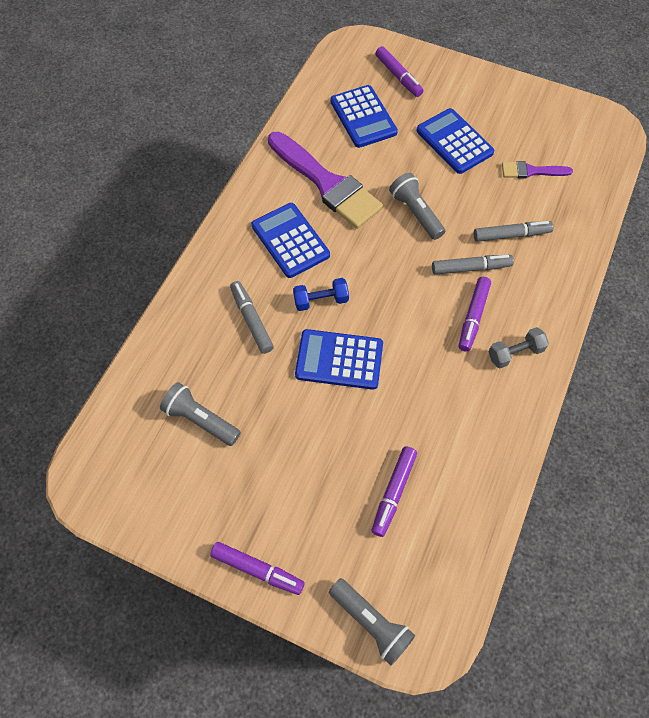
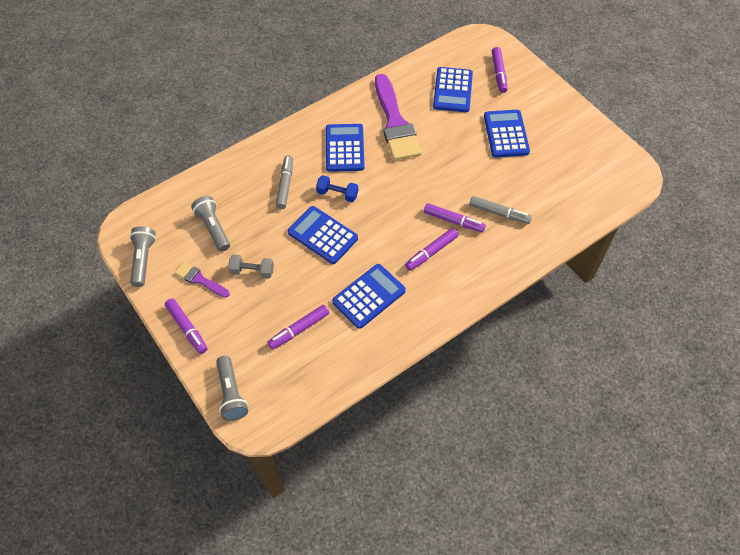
camera: 30 degrees right, 5 degrees down
(415, 213) = (442, 168): grey flashlight -> grey flashlight (143, 260)
(443, 406) = (369, 296): none -> blue calculator
(470, 268) = (453, 221): grey marker -> purple marker
(515, 353) = (442, 288): grey dumbbell -> grey dumbbell (252, 271)
(531, 171) = (547, 178): purple brush -> purple brush (199, 279)

